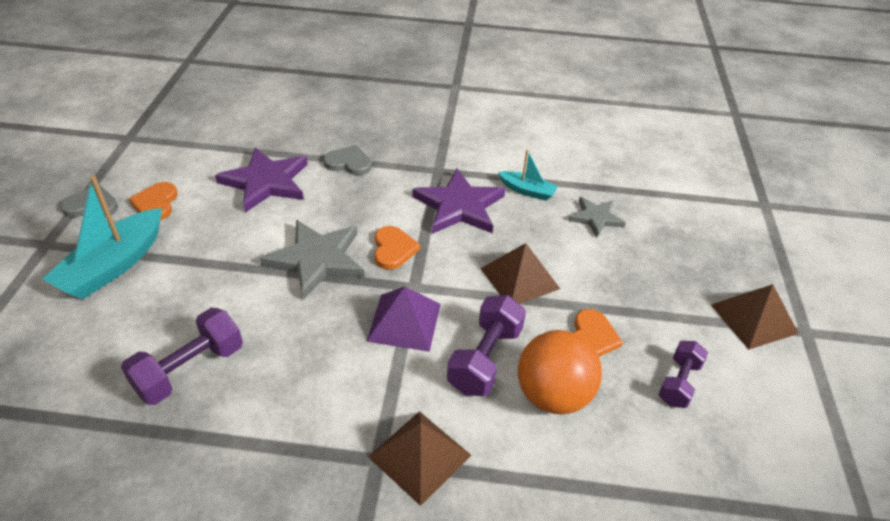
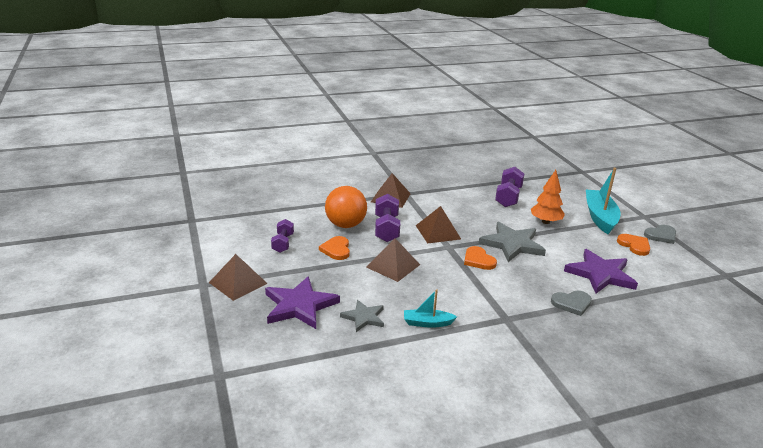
camera: 155 degrees right, 15 degrees down
(211, 285) = (545, 222): none -> orange tree
(404, 322) = (438, 232): purple pyramid -> brown pyramid
(459, 206) = (465, 296): purple star -> purple star (299, 305)

